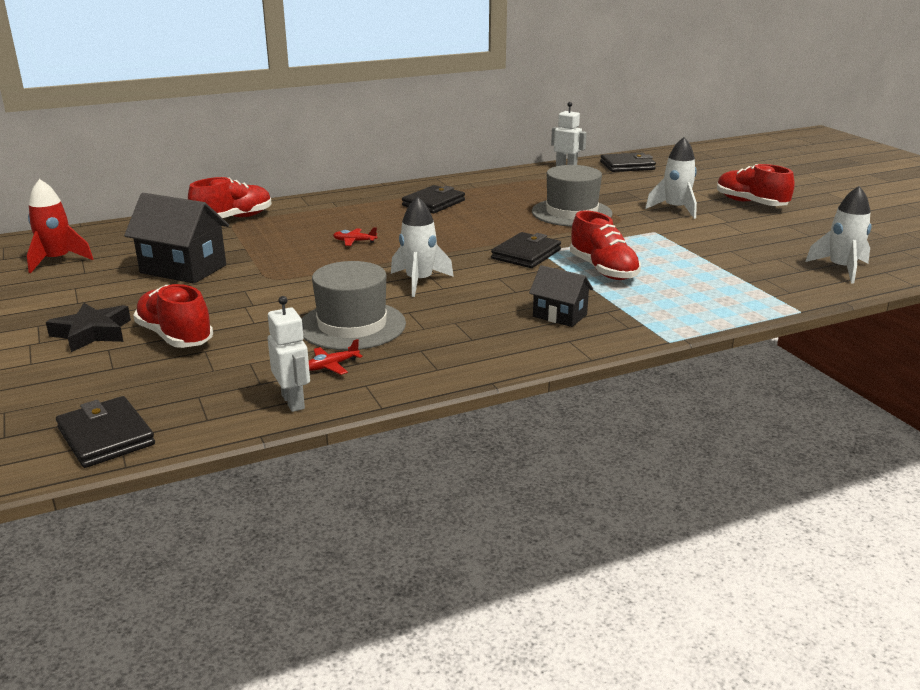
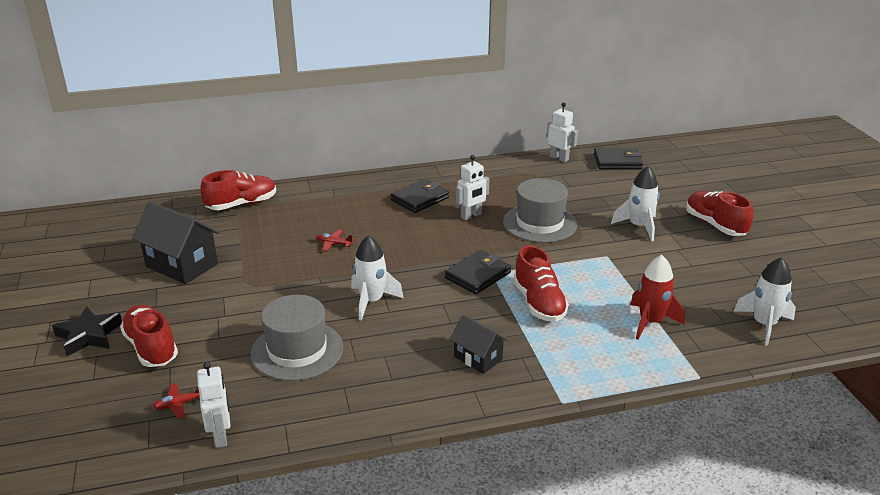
camera: 10 degrees right, 5 degrees up
(57, 260) = (85, 244): red rocket -> red rocket (650, 322)
(106, 436) = (67, 457): black wallet -> none
(331, 366) = (264, 397): red plane -> red plane (179, 404)
(496, 212) = (471, 216): none -> white robot

